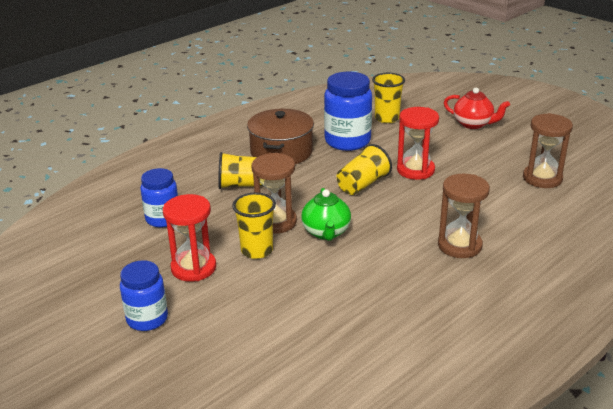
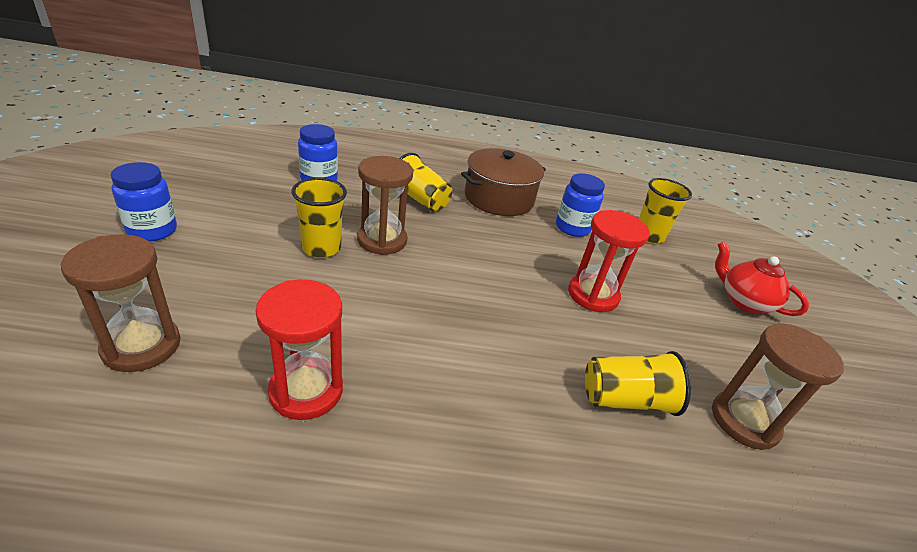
camera: 40 degrees right, 5 degrees up
(193, 268) = (257, 224): red hourglass -> red hourglass (306, 390)
(326, 232) = (400, 279): green teapot -> none
(347, 141) = (572, 228): blue jar -> blue jar, size x0.65
(362, 184) = (515, 268): yellow cup -> yellow cup (626, 400)
(459, 245) = (495, 403): brown hourglass -> brown hourglass (142, 346)
(473, 124) = (744, 301): red teapot -> red teapot turned 150 degrees clockwise

